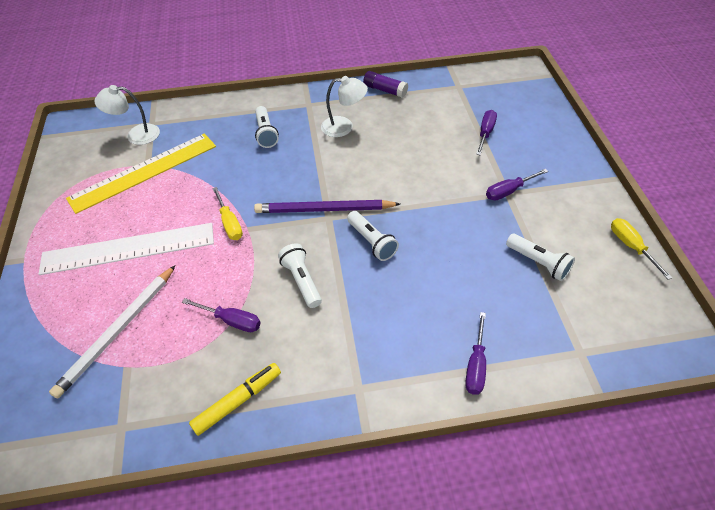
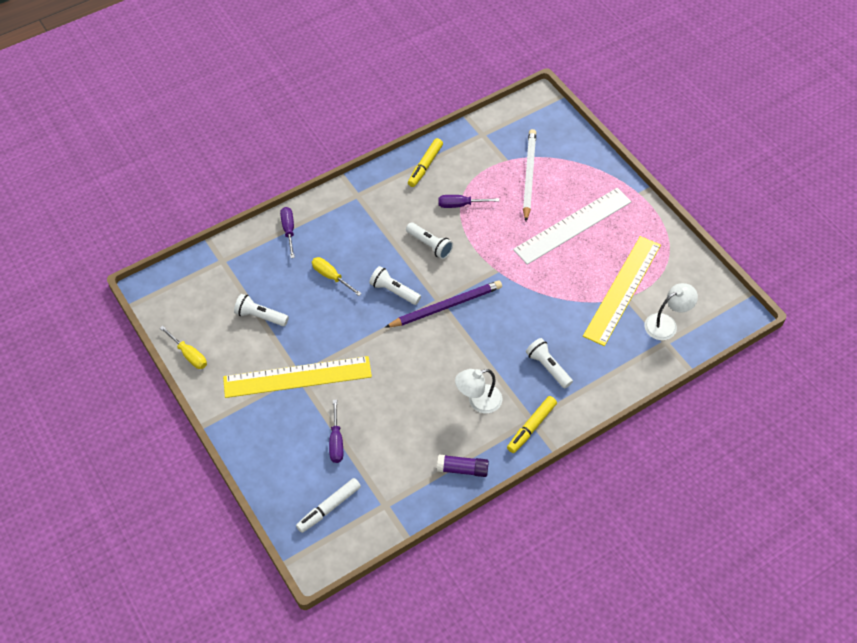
camera: 155 degrees right, 5 degrees up
(229, 223) = (513, 269): yellow screwdriver -> yellow screwdriver (331, 277)
(312, 100) = (531, 427): none -> yellow marker
(506, 95) = (329, 508): none -> white marker
(509, 191) = (297, 377): purple screwdriver -> yellow ruler

